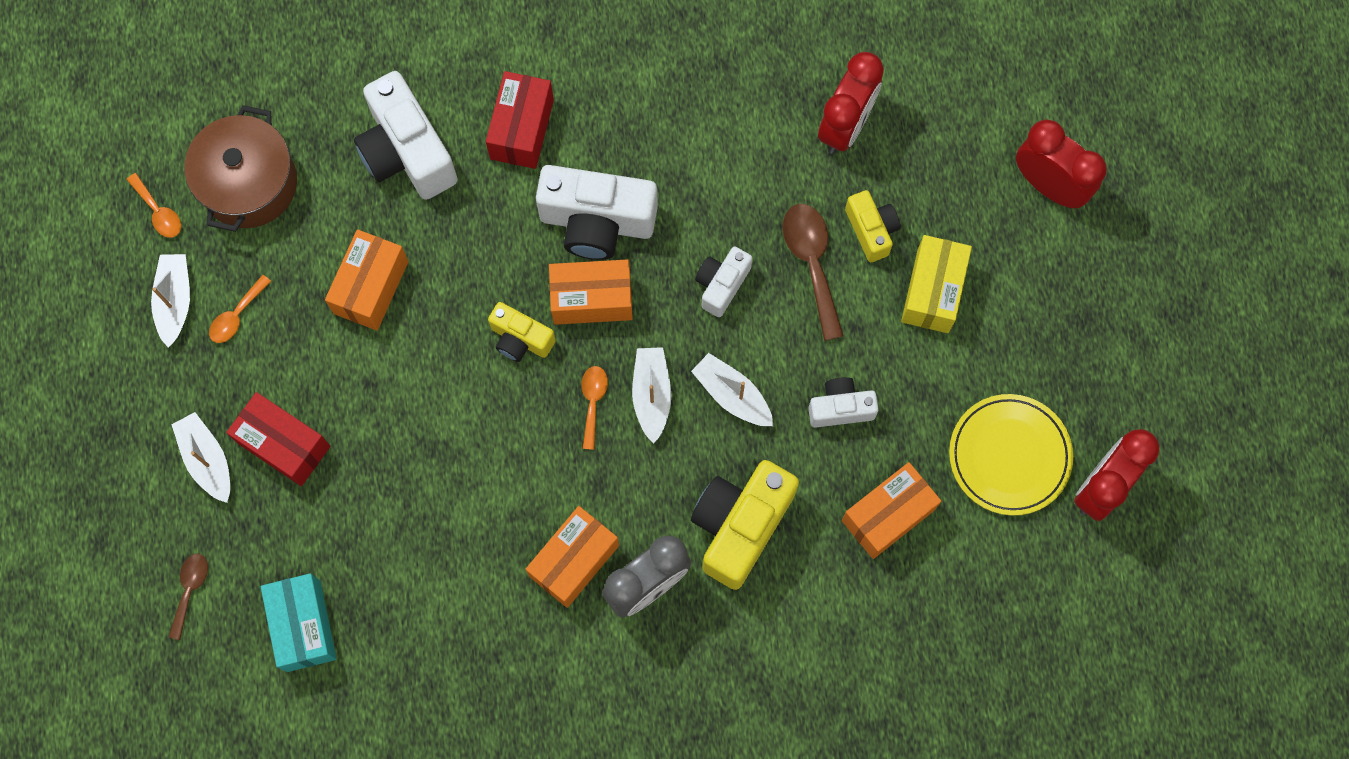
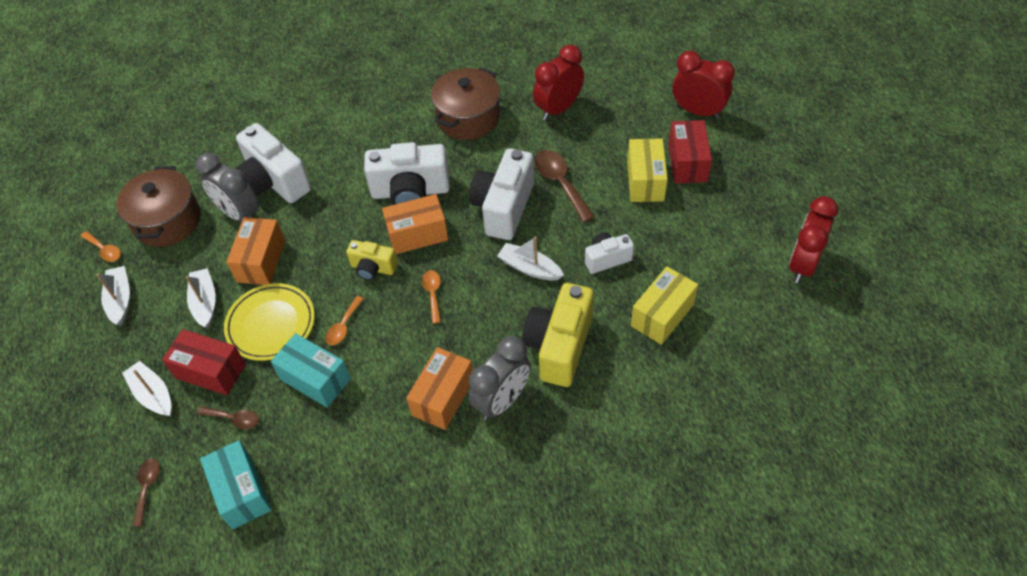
camera: 10 degrees left, 20 degrees down
(237, 315) = (166, 299): orange spoon -> orange spoon (343, 326)
(306, 522) = (234, 419): none -> brown spoon
(351, 198) = (239, 214): none -> grey clock
(416, 492) = (315, 379): none -> turquoise box
(522, 129) = (349, 153): red box -> red box (687, 163)
(651, 395) = (473, 280): white boat -> white boat (205, 302)
(708, 107) = (468, 118): none -> brown pot
(721, 285) = (504, 208): white camera -> white camera, size x1.81
(845, 125) = (558, 109): red clock -> red clock turned 150 degrees counterclockwise
(871, 230) = (593, 158): yellow camera -> none
(888, 515) = (662, 315): orange box -> yellow box
(1009, 456) = (732, 261): yellow plate -> yellow plate (271, 324)

